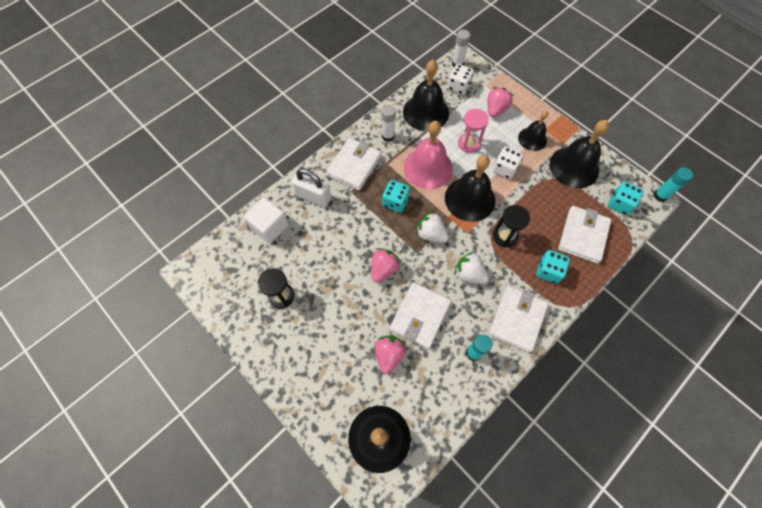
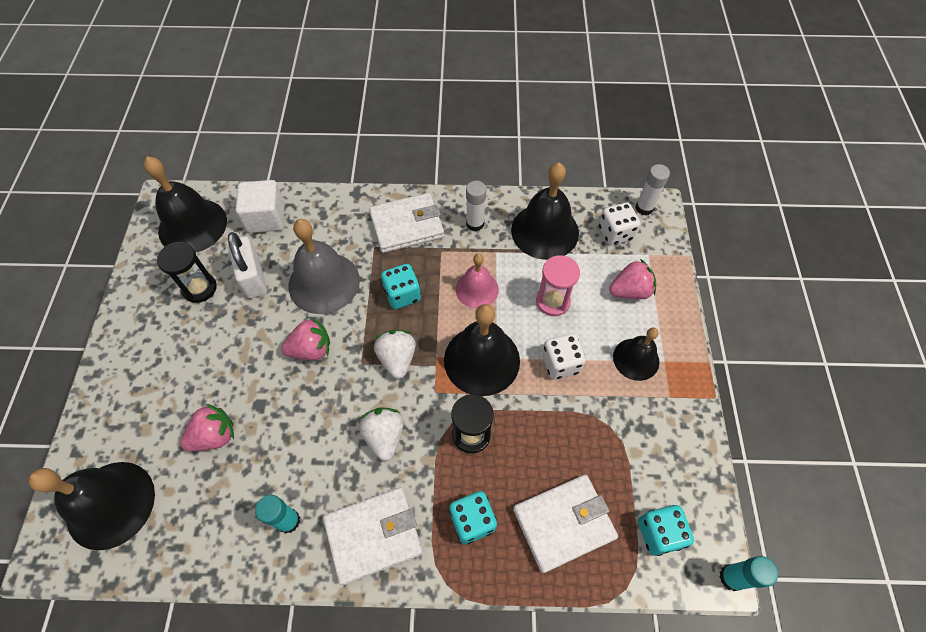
camera: 45 degrees right, 5 degrees down
(313, 197) = (335, 223): white padlock -> white padlock (253, 278)
(347, 231) = (324, 282): none -> grey bell
(420, 316) = (286, 429): white wallet -> none
(428, 168) = (477, 289): pink bell -> pink bell, size x0.60
(574, 167) = (651, 435): black bell -> black bell (192, 225)

